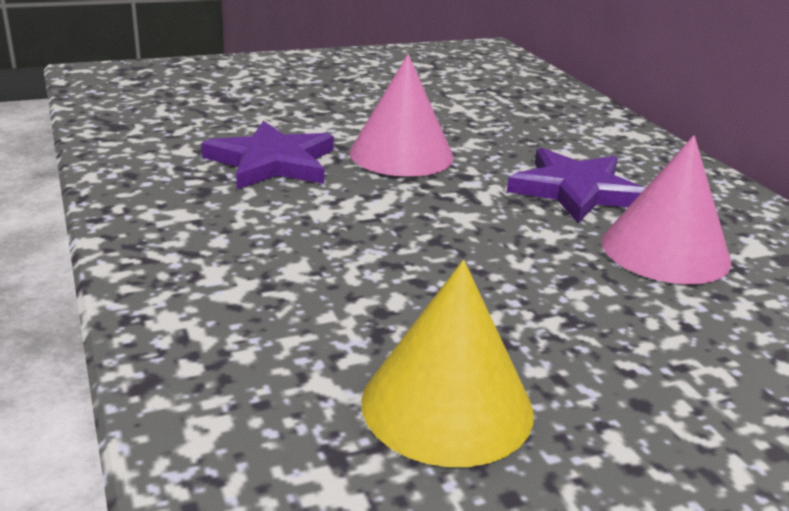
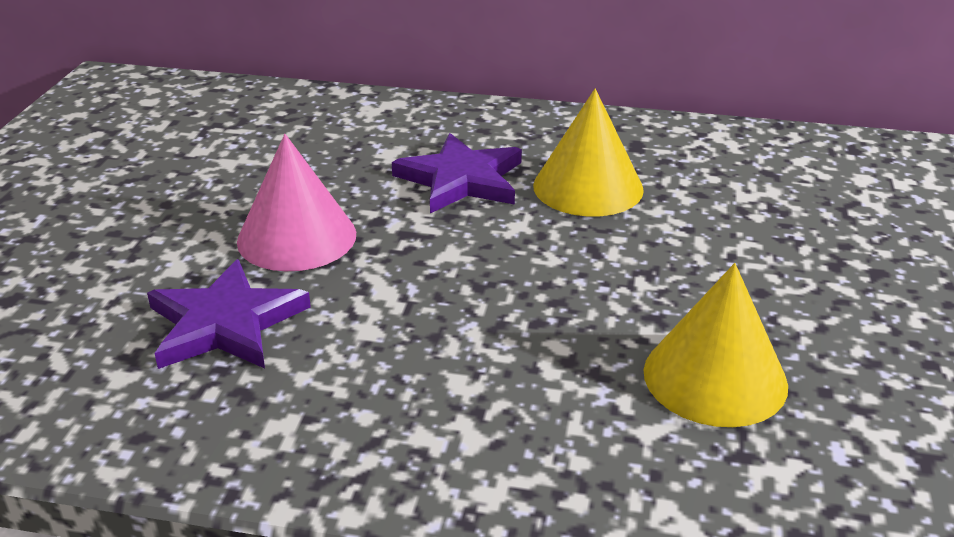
camera: 55 degrees left, 5 degrees up
(665, 250) = (588, 187): pink cone -> yellow cone

